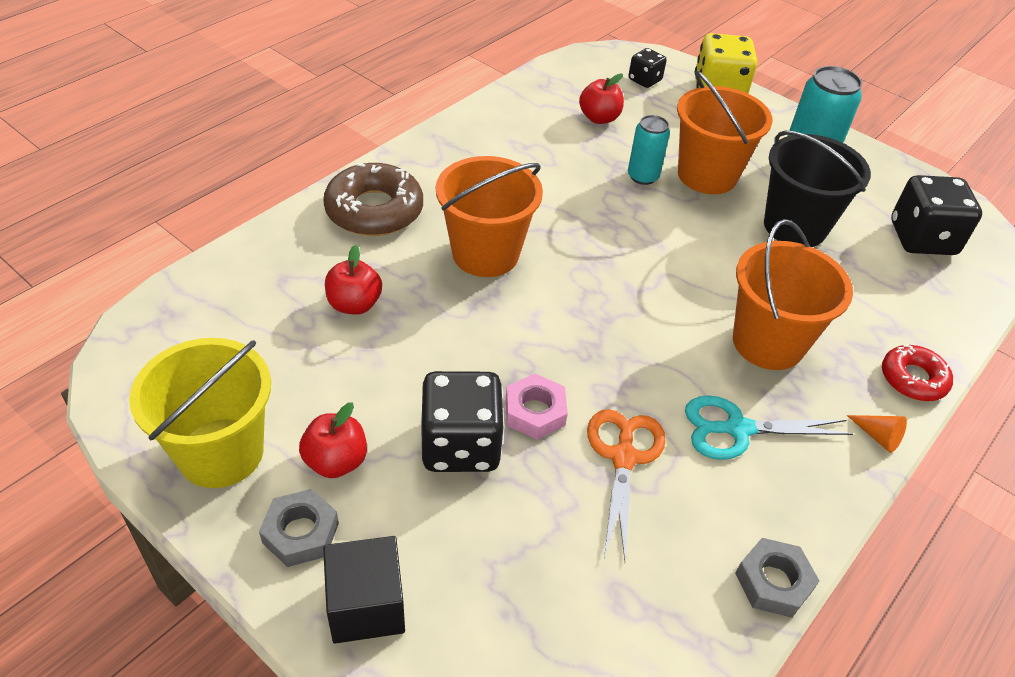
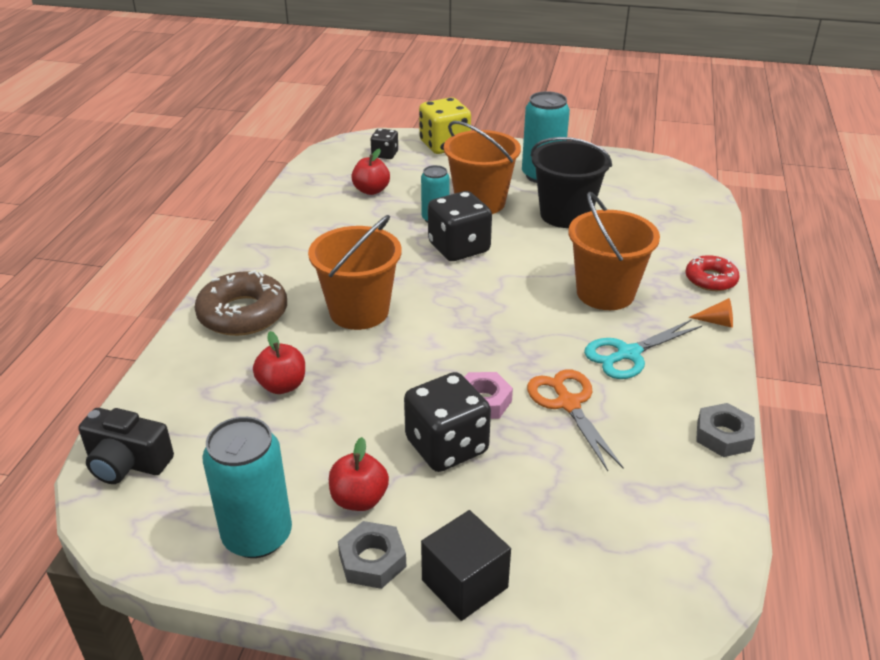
camera: 25 degrees left, 10 degrees down
(168, 323) = (127, 463): none -> black camera
(221, 452) = (257, 535): yellow bucket -> turquoise can
(922, 238) = (651, 194): black dice -> black dice (459, 248)

